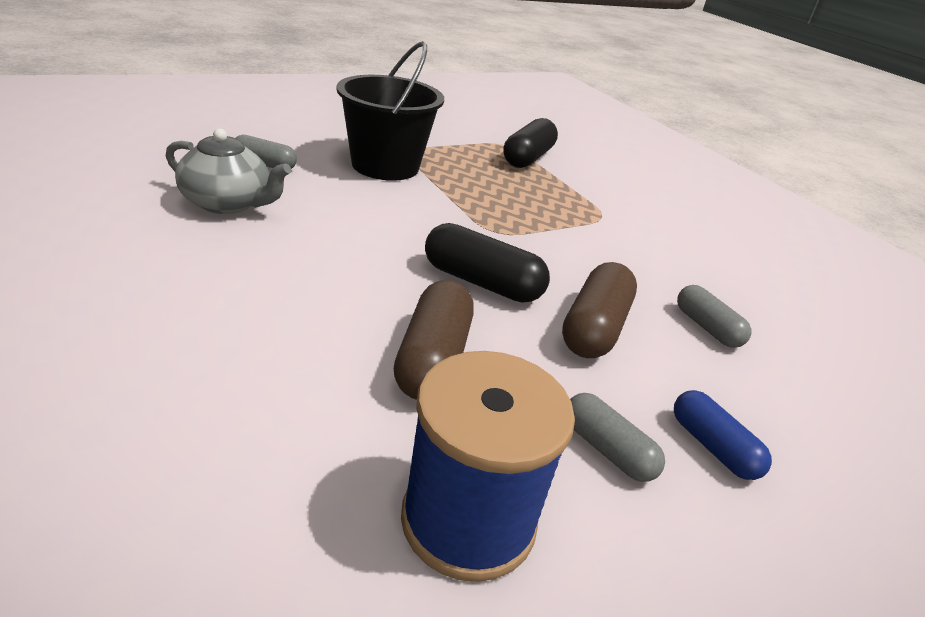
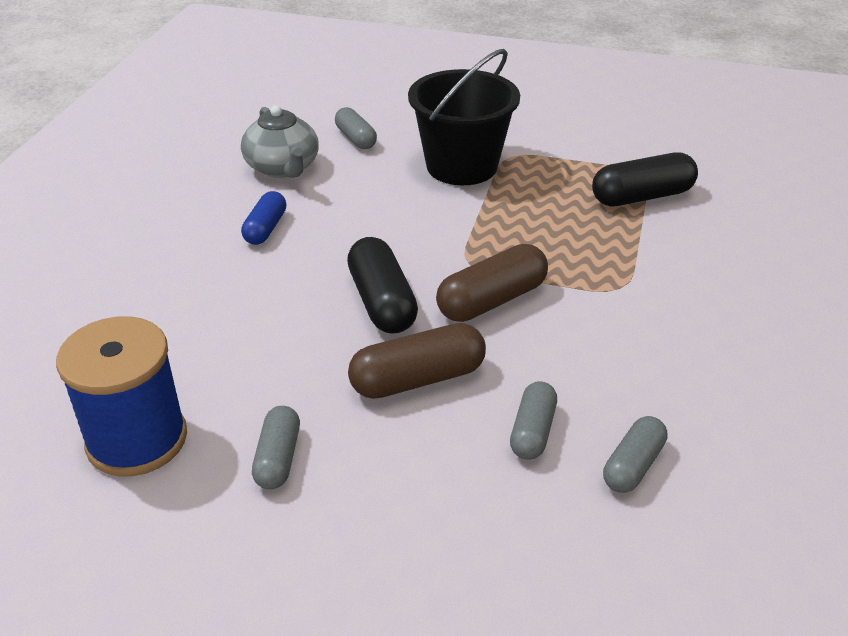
camera: 50 degrees right, 5 degrees up
(433, 359) = (257, 340): brown capsule -> brown capsule (491, 300)
(712, 447) = (359, 505): blue capsule -> blue capsule (265, 228)
(777, 320) = (633, 465): none -> grey capsule

